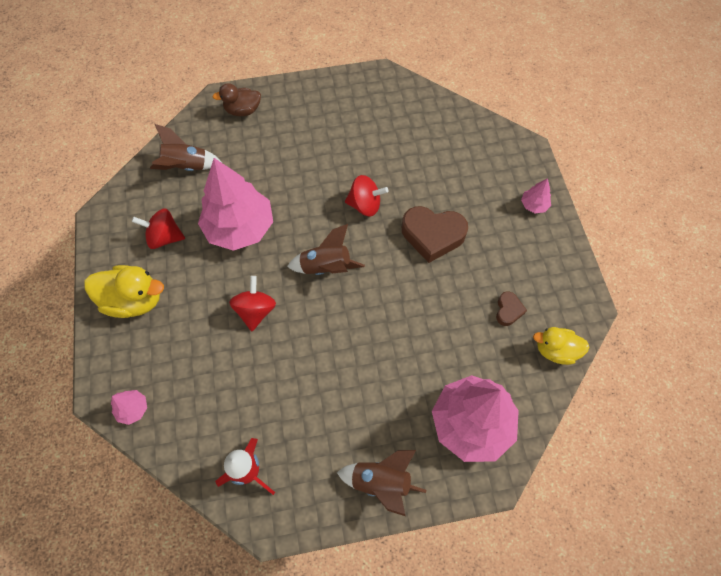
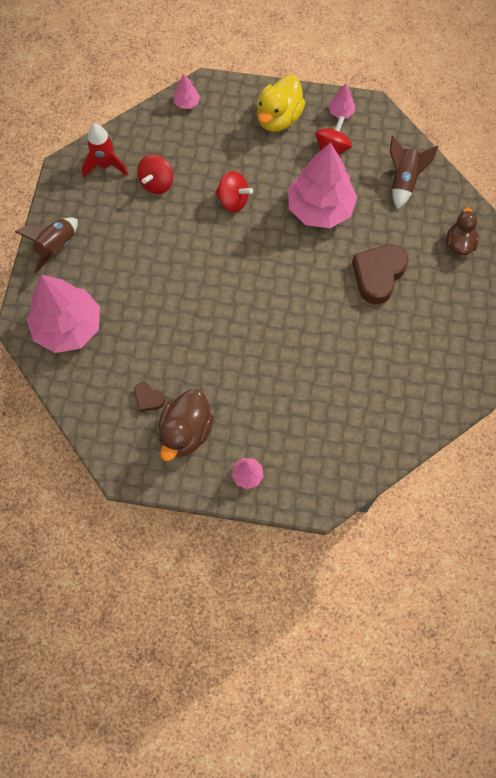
camera: 110 degrees right, 5 degrees up
(113, 242) = (341, 112): none -> pink tree
(326, 267) = (252, 265): brown rocket -> none
(365, 205) = (306, 318): red spinning top -> red spinning top (157, 183)
(432, 235) = (250, 365): brown heart -> brown heart (378, 275)
(522, 266) = (186, 432): none -> brown duck
(555, 350) = (96, 421): yellow duck -> none

